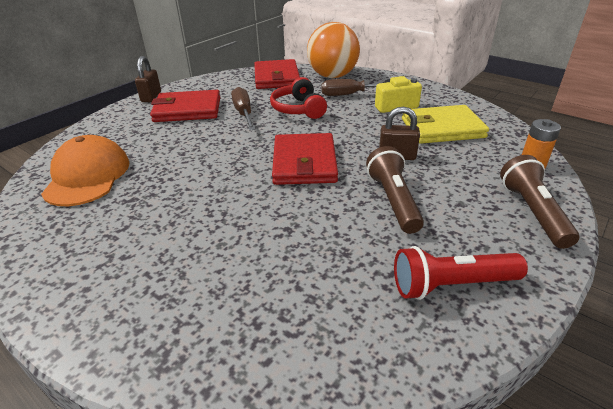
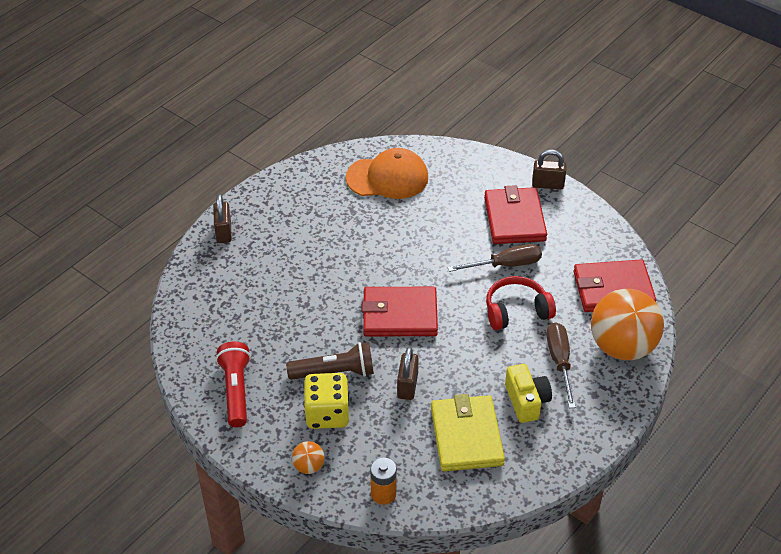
camera: 90 degrees right, 10 degrees up
(115, 334) = (223, 232): none -> brown padlock
(454, 203) = (327, 414): none -> yellow dice
(532, 212) = (309, 466): brown flashlight -> orange ball

